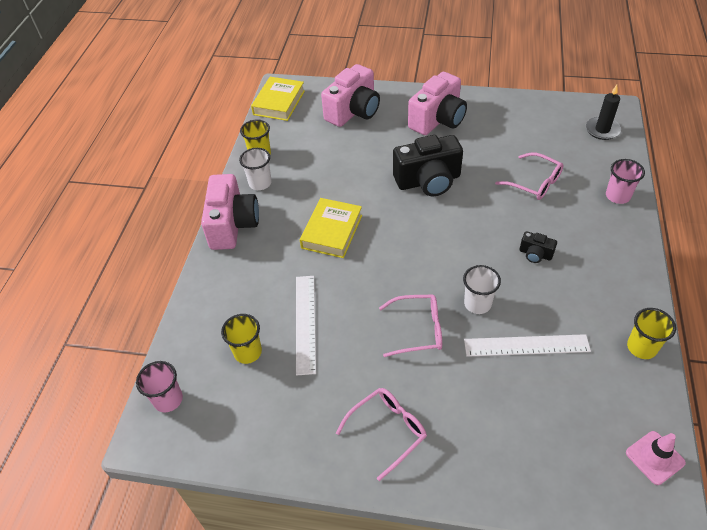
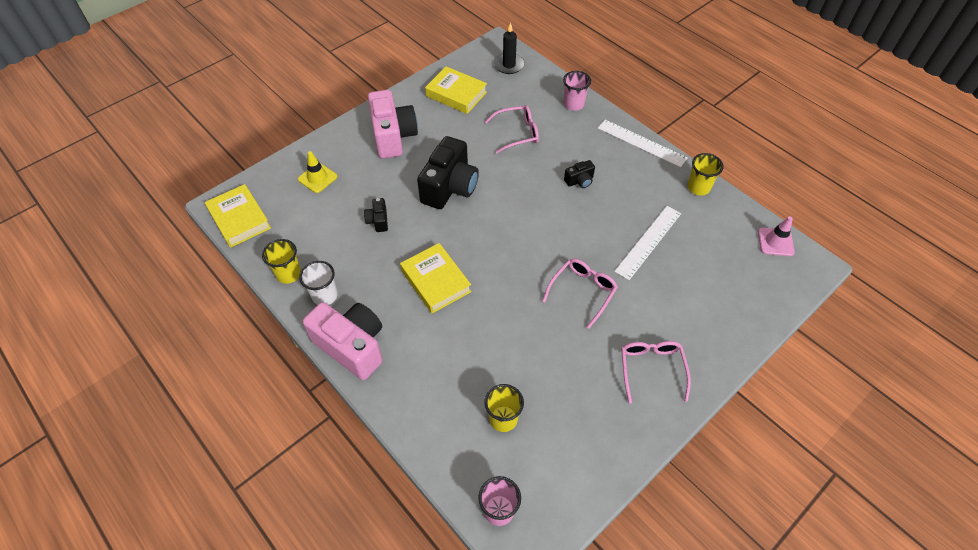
camera: 55 degrees left, 5 degrees up
(305, 323) = (511, 359): white ruler -> white ruler (641, 143)
(351, 165) = (378, 221): none -> black camera
(353, 111) = (317, 178): pink camera -> yellow traffic cone
(477, 304) = (591, 242): white cup -> none
(526, 122) = (456, 94): none -> yellow book

